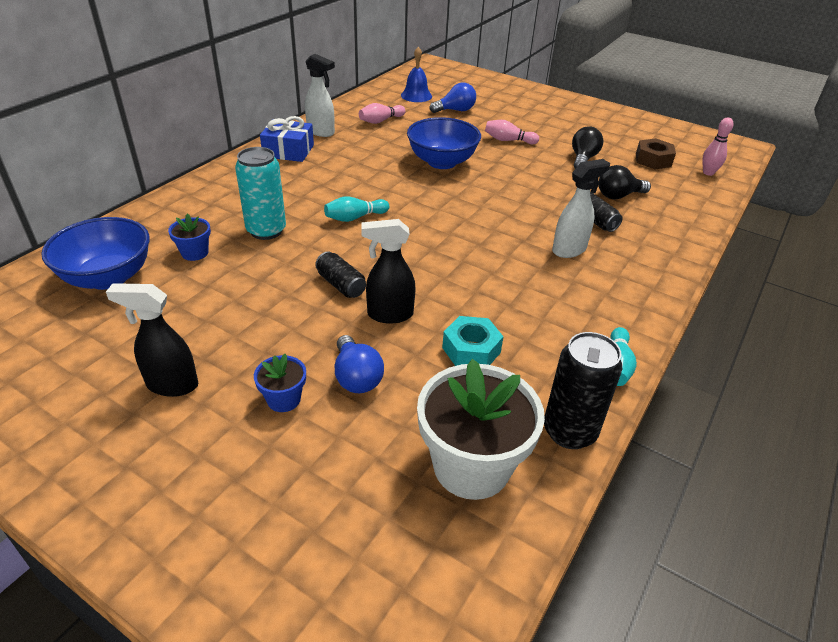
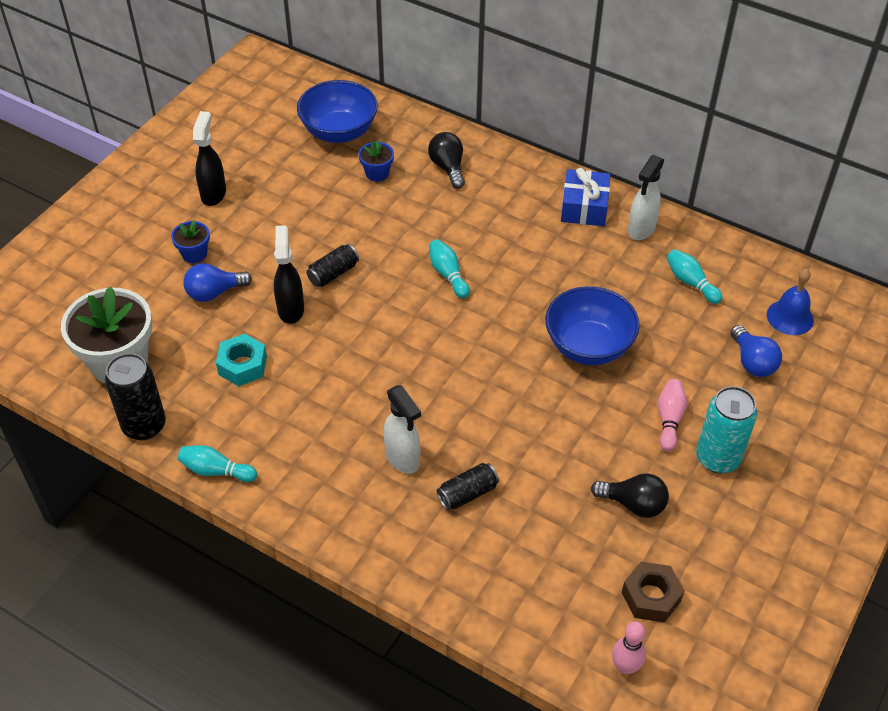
camera: 90 degrees right, 10 degrees up
(266, 231) = (417, 213): turquoise can -> turquoise can (717, 458)
(381, 121) = (691, 282): pink bowling pin -> turquoise bowling pin
(618, 196) = (534, 530): black light bulb -> black light bulb (448, 168)

